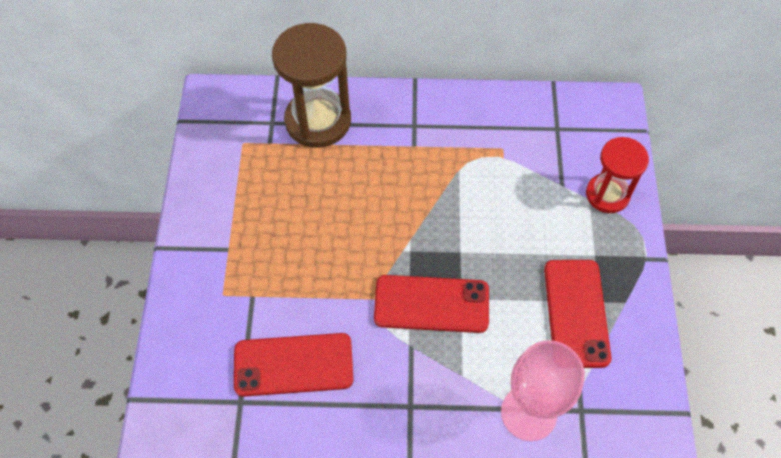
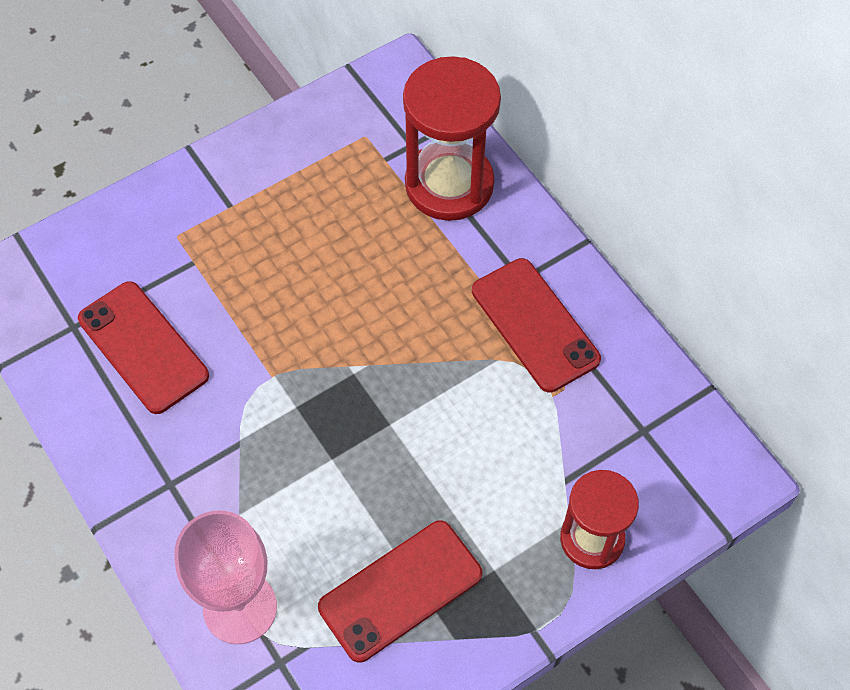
camera: 55 degrees right, 0 degrees up
(318, 121) = (449, 184): brown hourglass -> red hourglass
(431, 304) = (303, 433): red phone -> red phone (535, 325)

